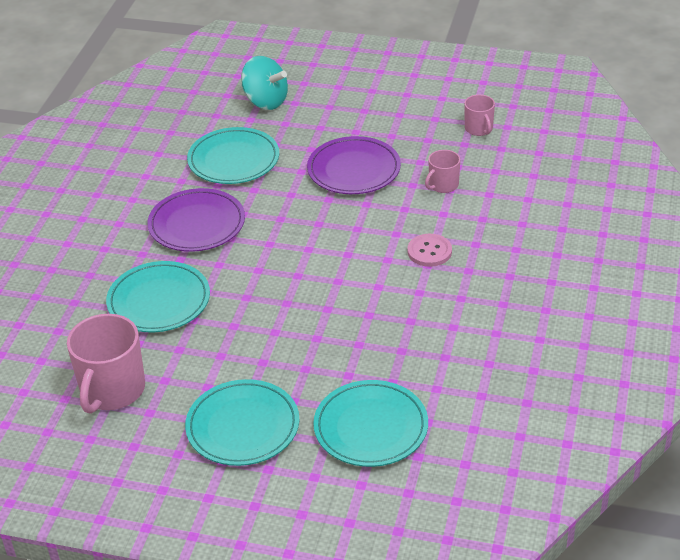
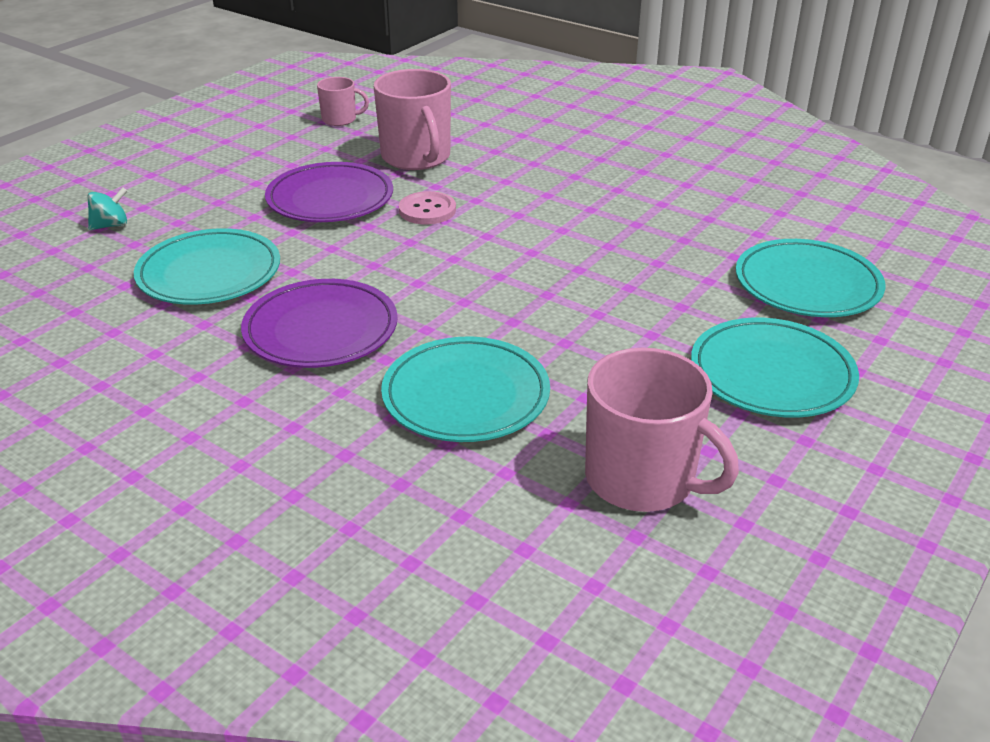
camera: 70 degrees left, 5 degrees down
(265, 101) = (111, 225): turquoise spinning top -> turquoise spinning top, size x0.54
(429, 251) = (525, 188): pink button -> pink button (427, 210)
(443, 185) = (416, 157): pink mug -> pink mug, size x1.90

